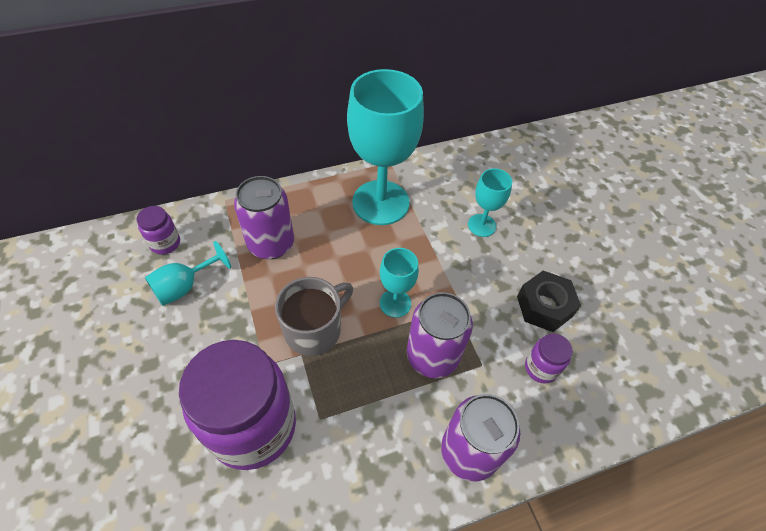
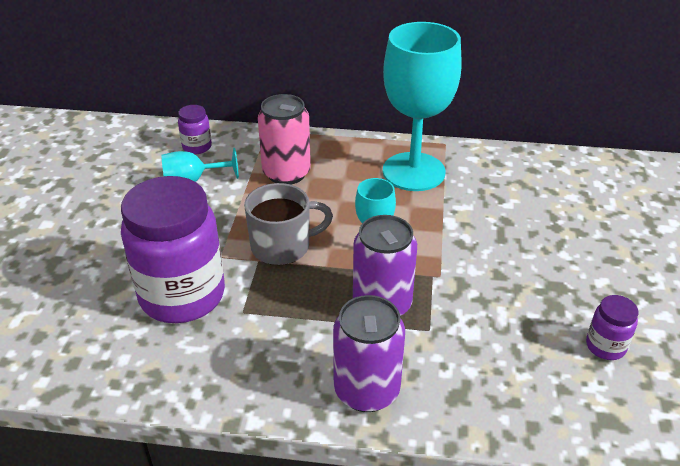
camera: 30 degrees right, 15 degrees down
(271, 244) = (286, 173): purple can -> pink can
(481, 225) = (510, 219): turquoise goblet -> none
(541, 368) = (493, 355): purple jar -> purple jar (605, 346)
(544, 306) = (534, 307): black nut -> none

